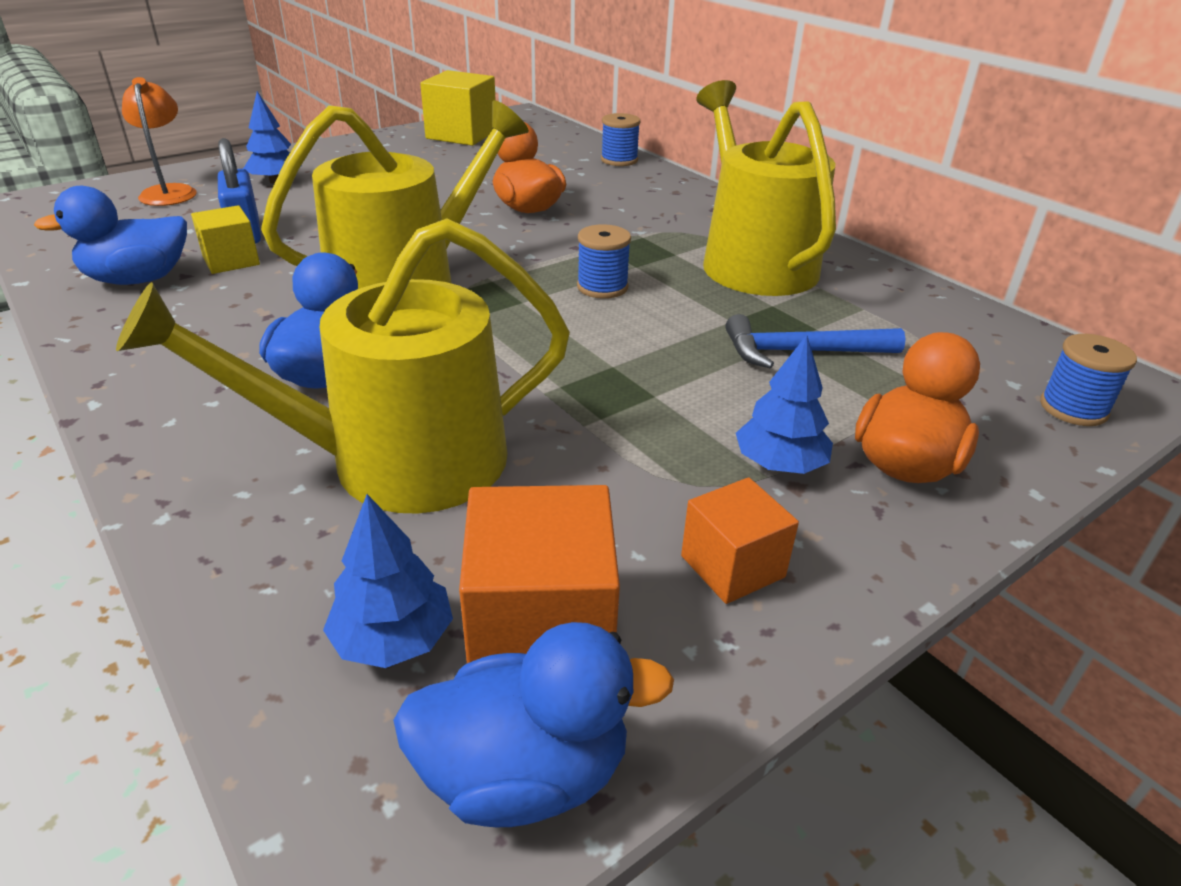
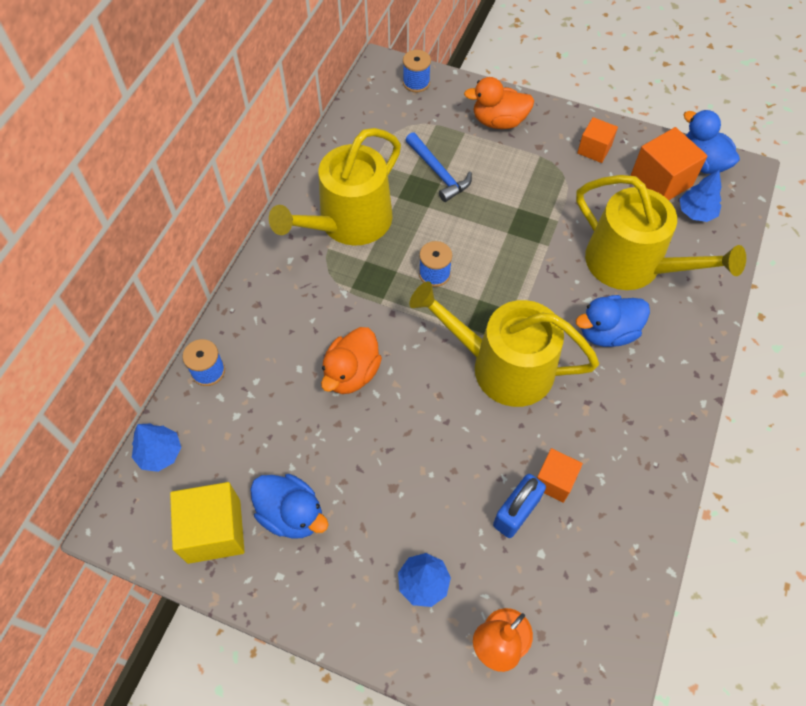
camera: 120 degrees left, 25 degrees up
(138, 279) = (614, 508): blue duck -> blue duck (291, 514)
(231, 261) = (554, 481): yellow cube -> orange cube
(779, 464) = (530, 154): blue tree -> blue tree (160, 453)

